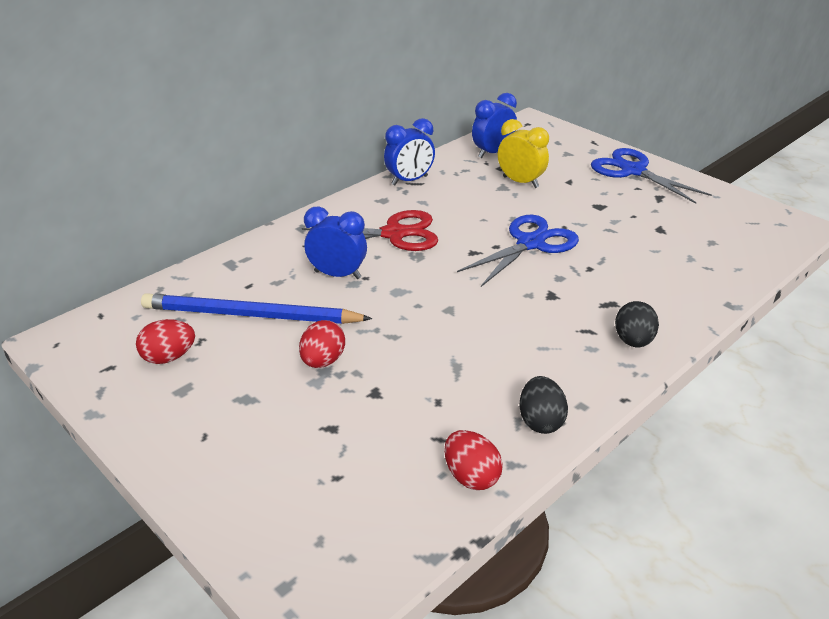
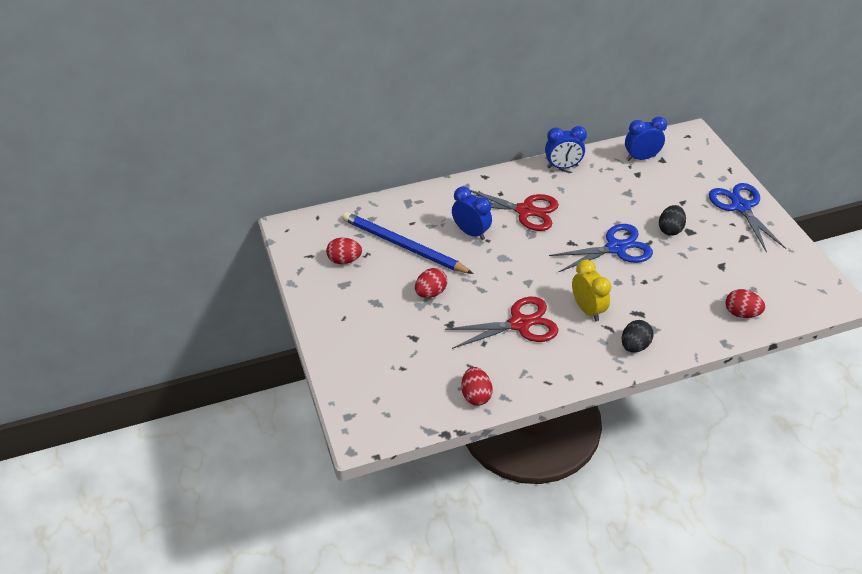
camera: 25 degrees right, 10 degrees up
(471, 361) = (519, 324): none -> red scissors
(520, 182) = (644, 192): yellow clock -> yellow clock (587, 309)
(540, 421) = (537, 377): black egg -> black egg (670, 229)
(721, 269) = (741, 313): none -> red egg

